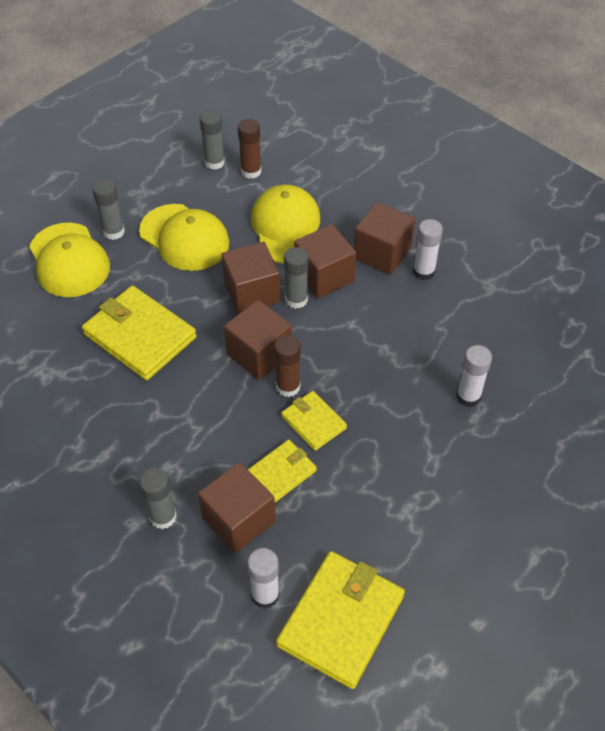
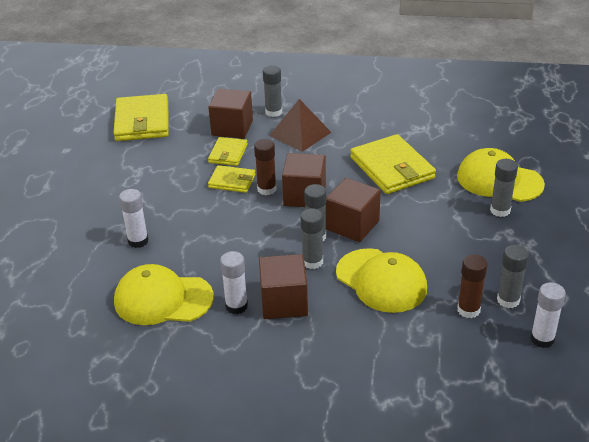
camera: 145 degrees right, 15 degrees down
(139, 336) = (392, 168): yellow wallet -> yellow wallet turned 60 degrees clockwise
(173, 451) = (300, 134): none -> brown pyramid
(184, 238) = (446, 233): yellow cap -> yellow cap (163, 299)
(265, 595) = (189, 113): white glue stick -> white glue stick (542, 339)
(324, 276) = (312, 262): brown cube -> grey glue stick

